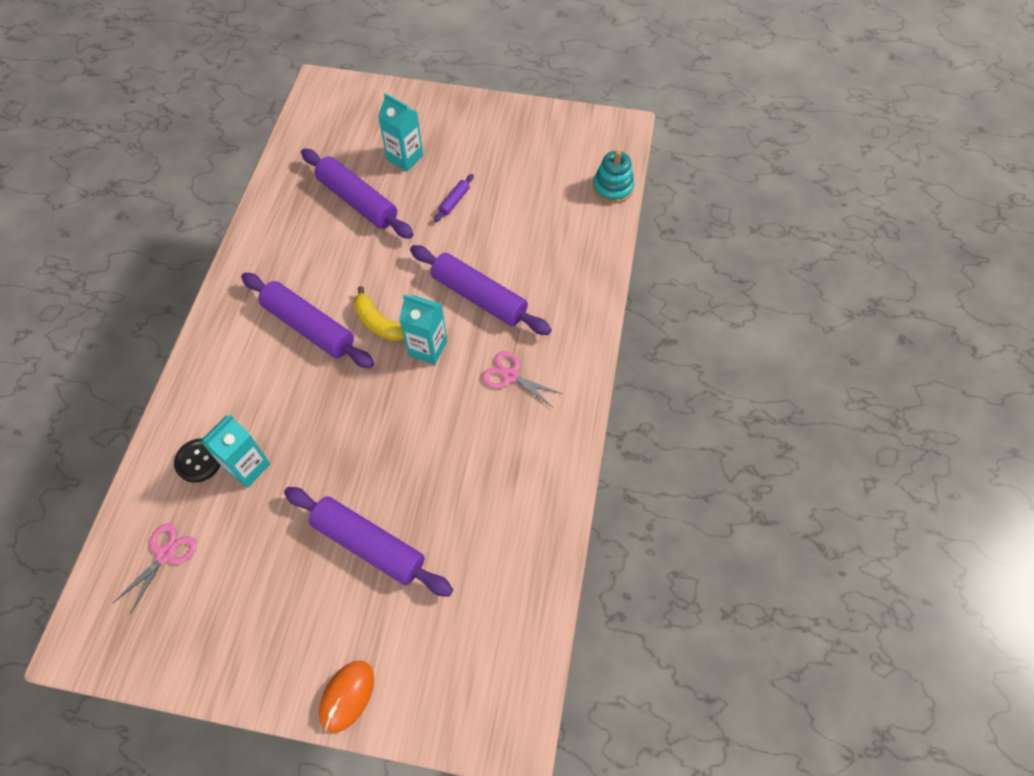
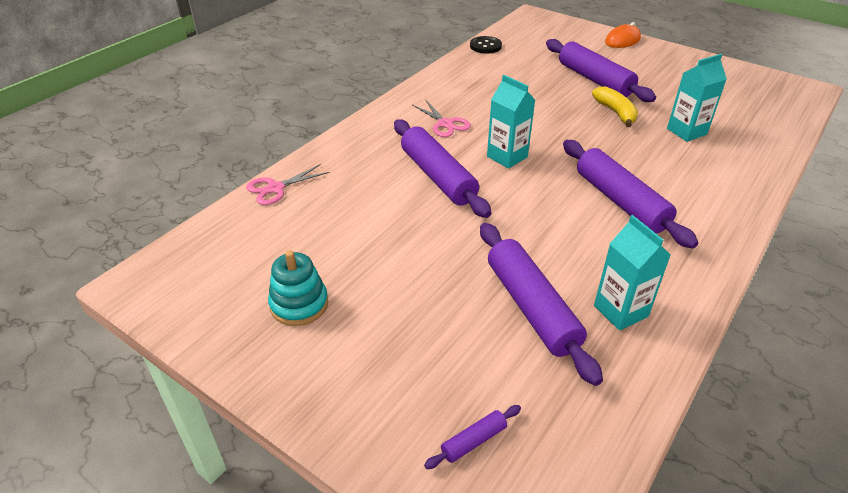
camera: 155 degrees left, 20 degrees down
(165, 555) = (751, 108): pink scissors -> pink scissors (275, 188)
(198, 461) = (731, 144): black button -> black button (485, 46)
(378, 323) = (547, 185): yellow banana -> yellow banana (616, 112)
(405, 158) = (442, 345): turquoise carton -> turquoise carton (620, 311)
(454, 201) = (409, 267): purple rolling pin -> purple rolling pin (473, 441)
(612, 188) = (223, 223): turquoise stacking toy -> turquoise stacking toy (299, 304)

